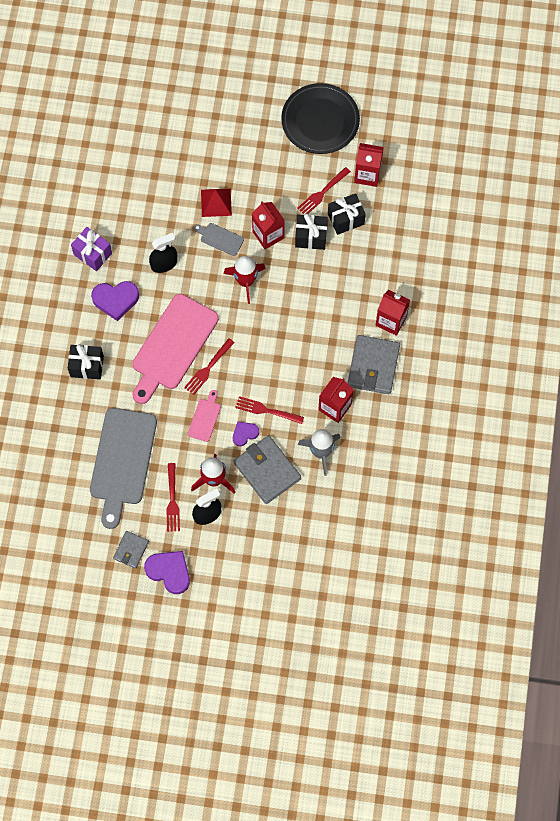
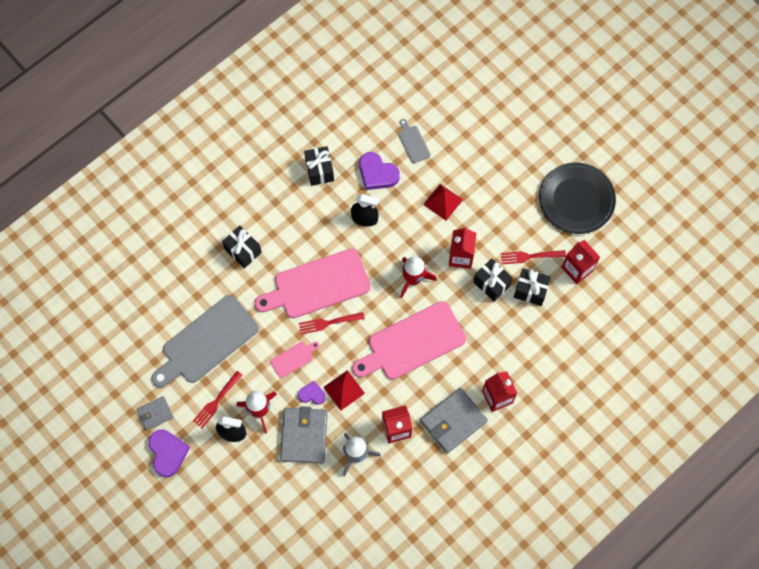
camera: 40 degrees right, 0 degrees up
(92, 254) = (319, 170): purple gift -> black gift
(115, 300) = (306, 218): purple heart -> purple heart (377, 173)
(220, 238) = (422, 231): grey cutting board -> grey cutting board (413, 142)
(267, 410) = (344, 390): red fork -> red pyramid
(289, 331) = (412, 343): none -> pink cutting board

